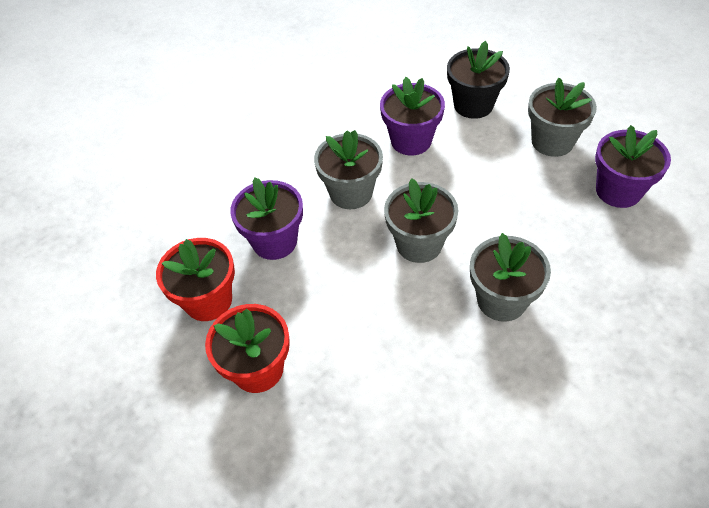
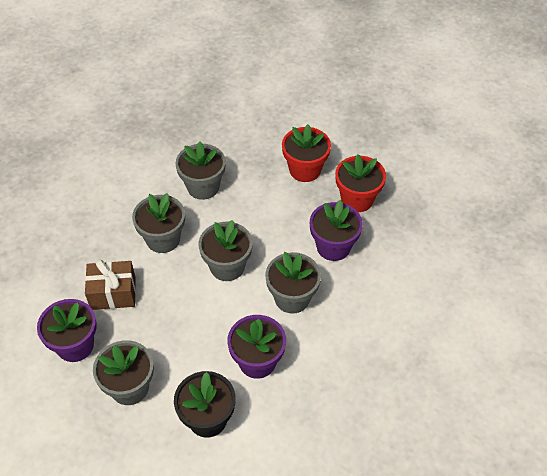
camera: 160 degrees right, 0 degrees up
(427, 375) = (203, 187): none -> grey flower pot
(574, 240) = (113, 293): none -> brown gift

